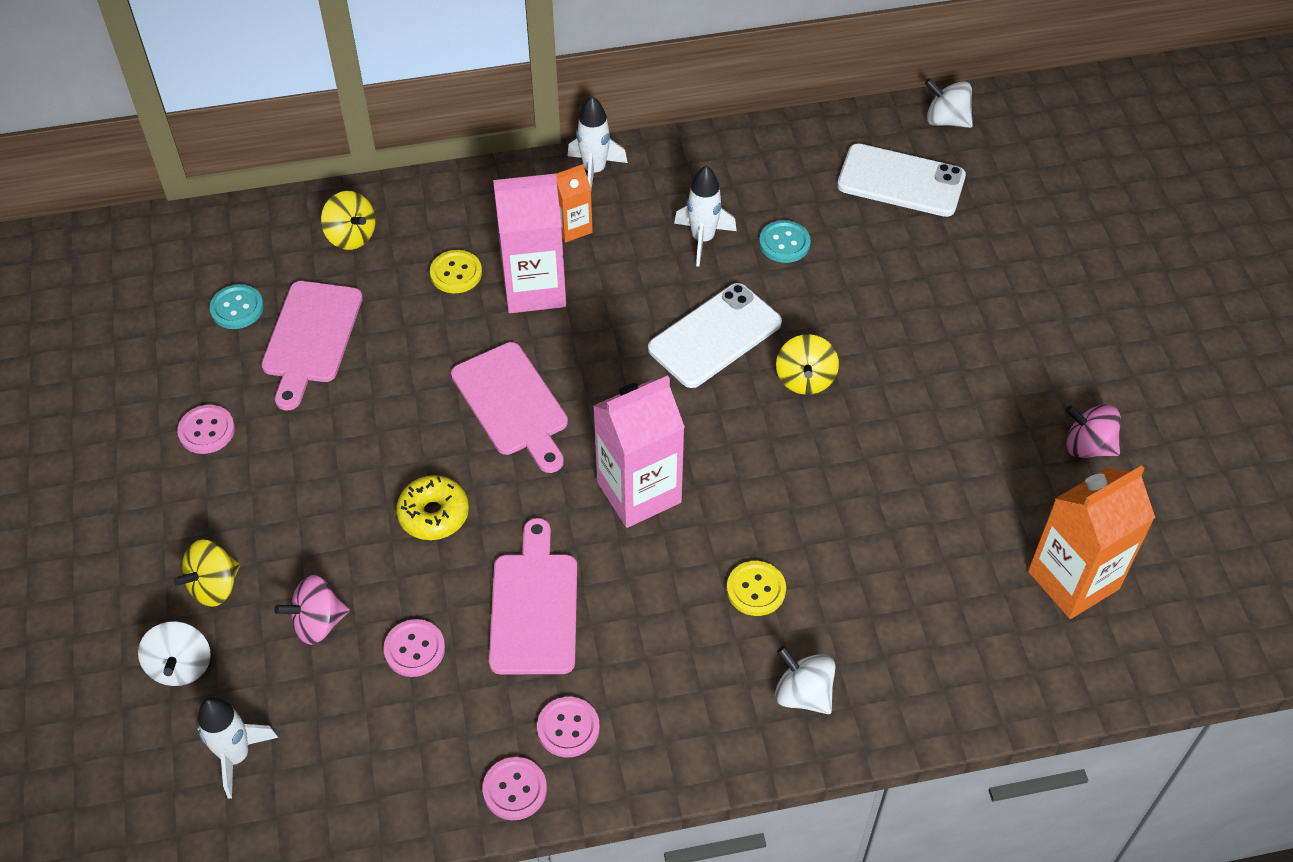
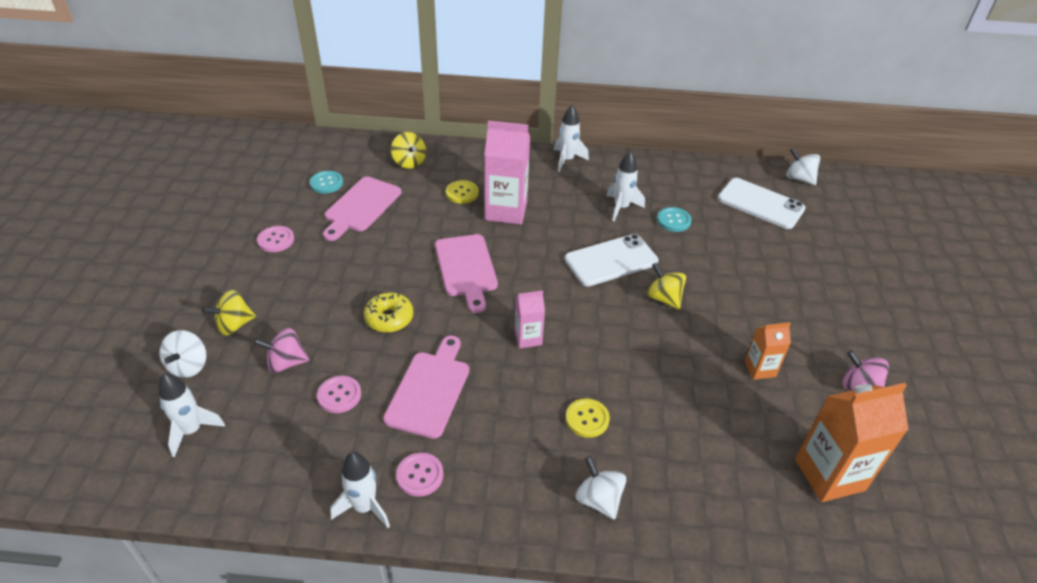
camera: 15 degrees right, 10 degrees down
(515, 789) = (364, 507): pink button -> white rocket
(572, 227) = (542, 185): orange carton -> orange carton (760, 369)
(639, 492) = (528, 338): pink carton -> pink carton, size x0.54
(805, 379) = (663, 298): yellow spinning top -> yellow spinning top turned 120 degrees clockwise

